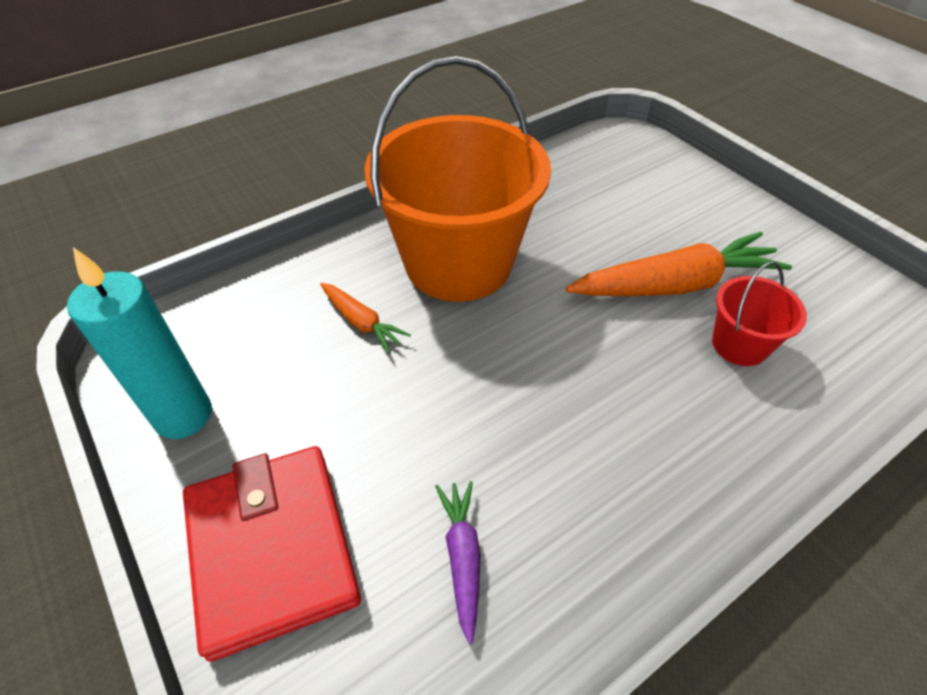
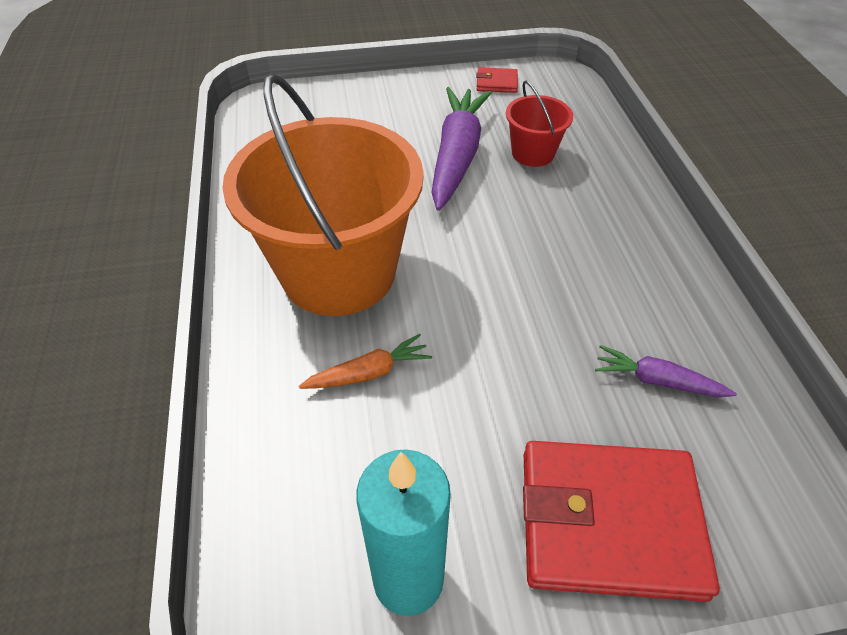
camera: 65 degrees left, 0 degrees up
(675, 285) = (457, 156): orange carrot -> purple carrot
(835, 275) = (496, 83): none -> red wallet

